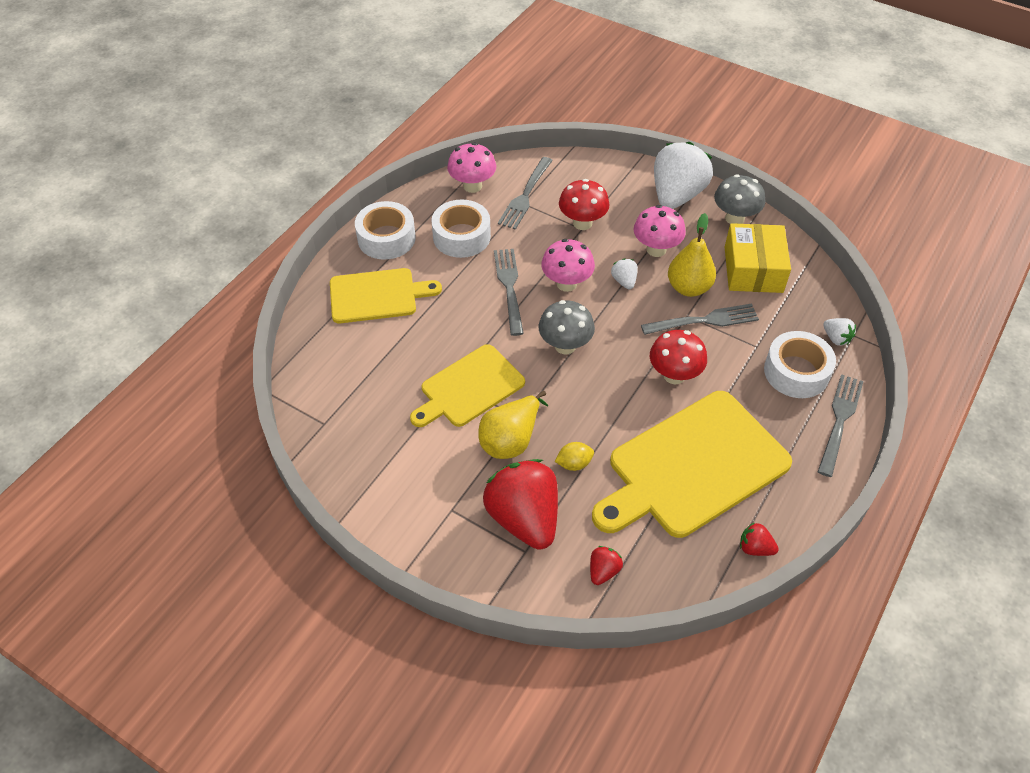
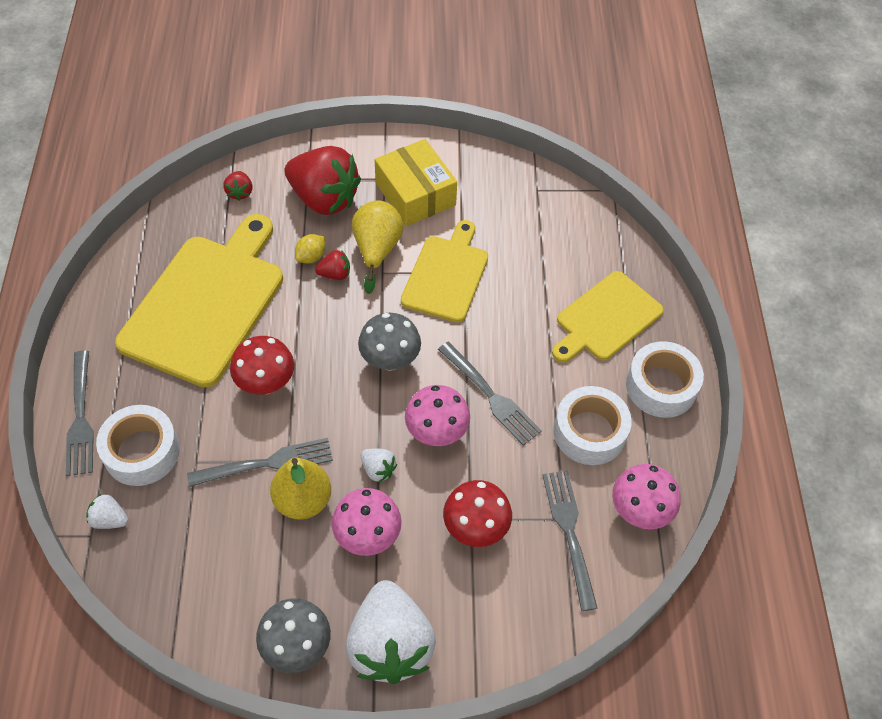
camera: 145 degrees right, 5 degrees up
(703, 321) = (266, 464): grey fork -> grey fork turned 150 degrees counterclockwise
(753, 269) = (239, 570): yellow box -> yellow box (415, 194)
(755, 548) = (125, 263): red strawberry -> red strawberry (335, 274)

